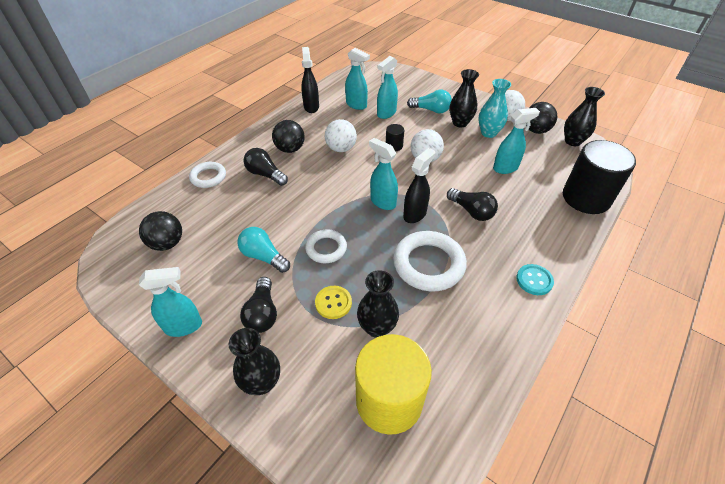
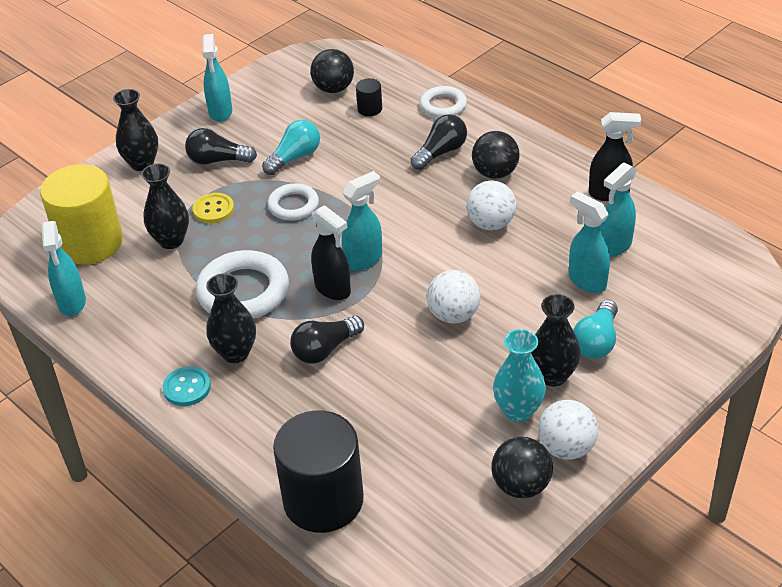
camera: 100 degrees right, 5 degrees down
(394, 146) = (491, 282): black cylinder -> black cylinder (370, 109)
(505, 168) = (416, 412): turquoise spray bottle -> turquoise spray bottle (72, 303)
(572, 141) = (480, 535): black vase -> black vase (235, 353)

